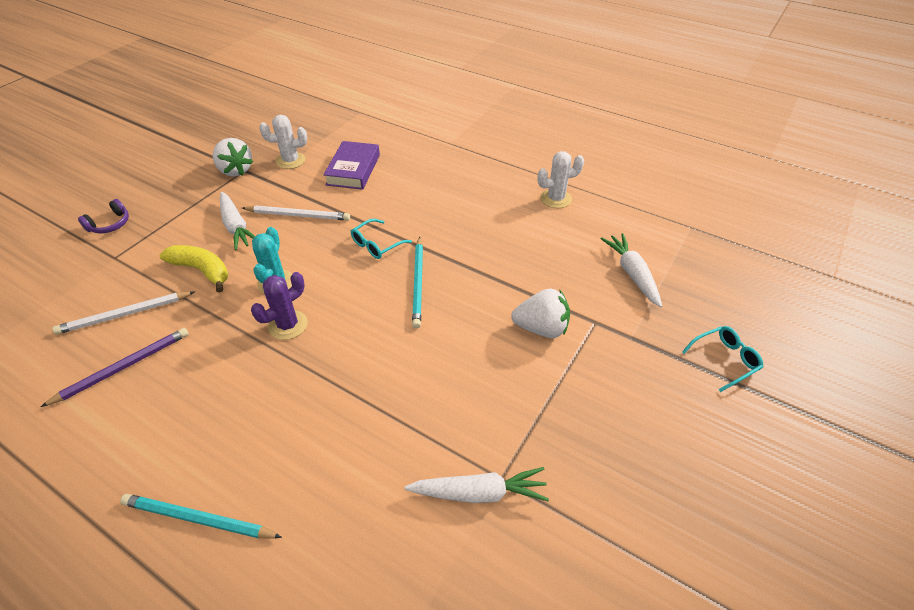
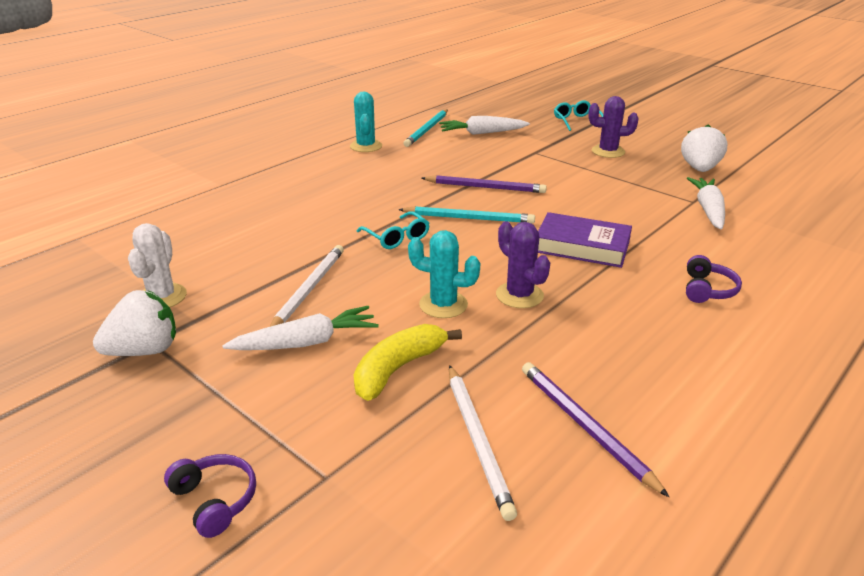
camera: 80 degrees left, 15 degrees down
(198, 519) = (781, 343): turquoise pencil -> turquoise pencil (427, 130)
(294, 467) = (707, 290): none -> purple headphones
(353, 170) = (229, 247): purple book -> purple book (582, 246)
(487, 288) = (485, 187): none -> purple pencil
(541, 328) = (539, 171): white strawberry -> white strawberry (699, 169)
(556, 199) = (366, 146): white cactus -> turquoise cactus
(629, 393) = (608, 151): none -> purple cactus

